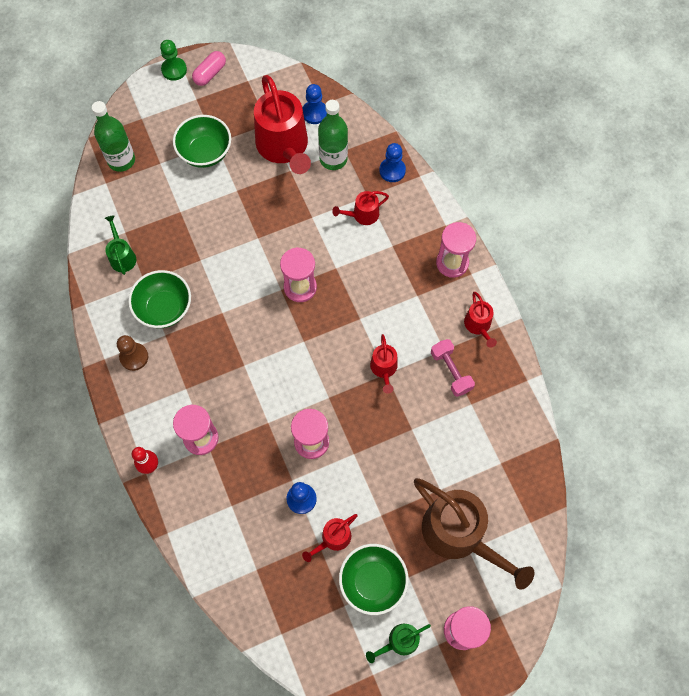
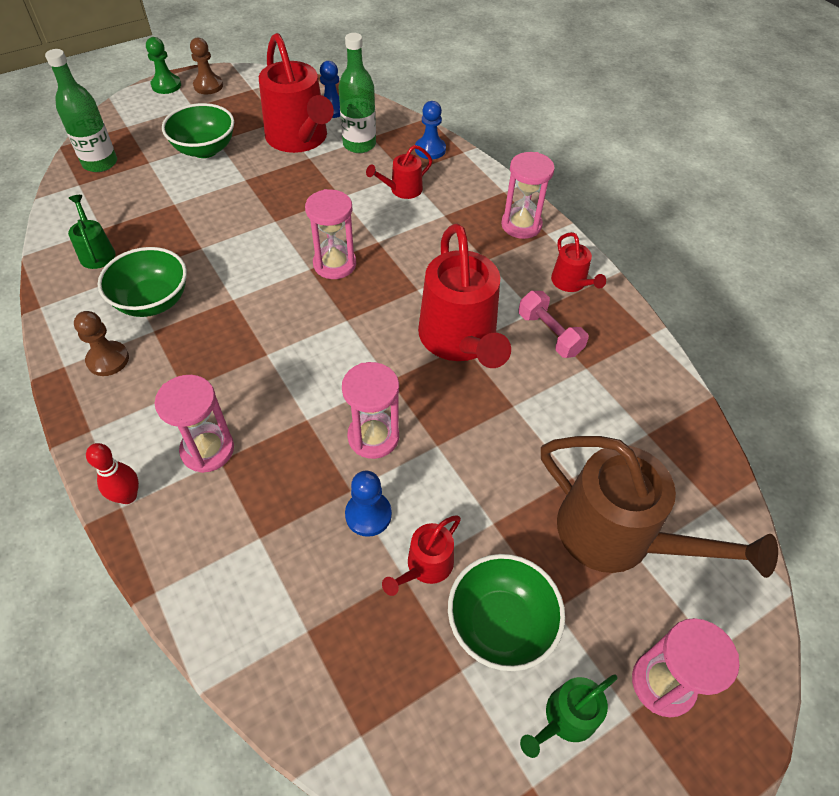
camera: 10 degrees left, 15 degrees down
(210, 73) = (208, 86): pink capsule -> brown pawn
(384, 368) = (460, 339): red watering can -> red watering can, size x2.10

